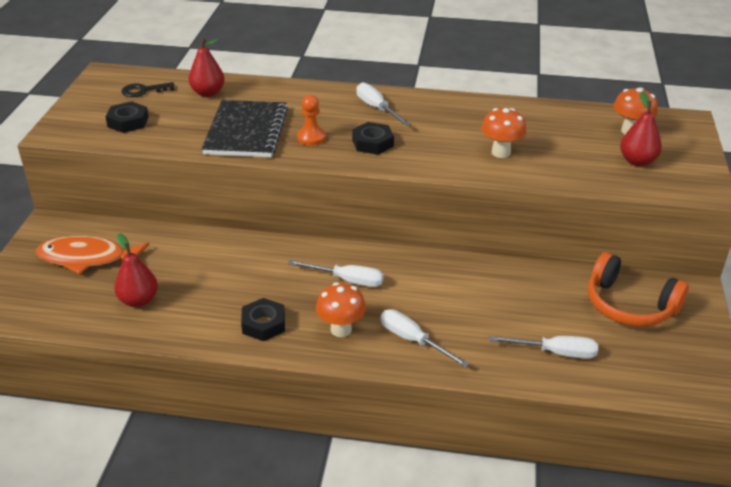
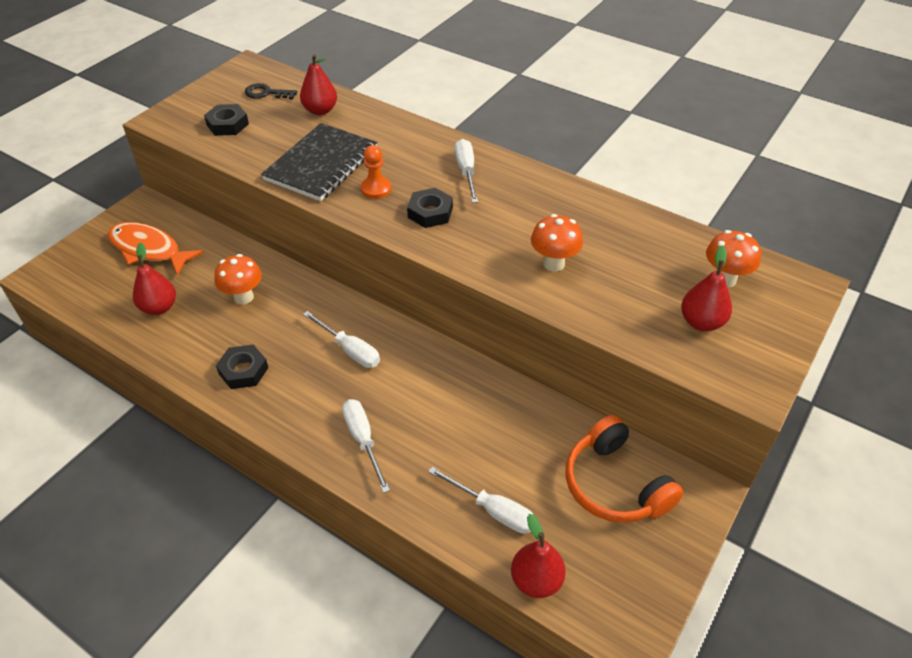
camera: 25 degrees right, 10 degrees up
(341, 329) = (306, 403): orange mushroom -> orange mushroom (243, 297)
(624, 386) = (536, 580): none -> red pear

